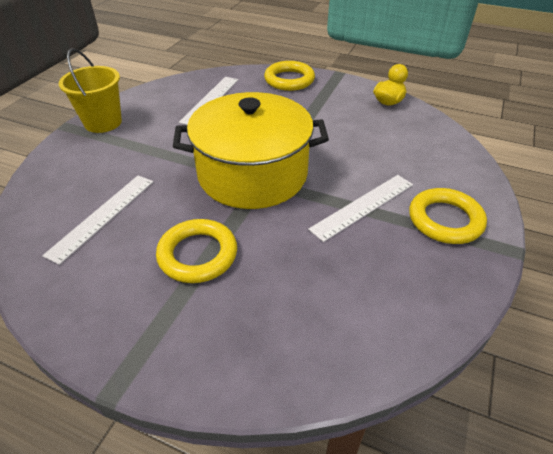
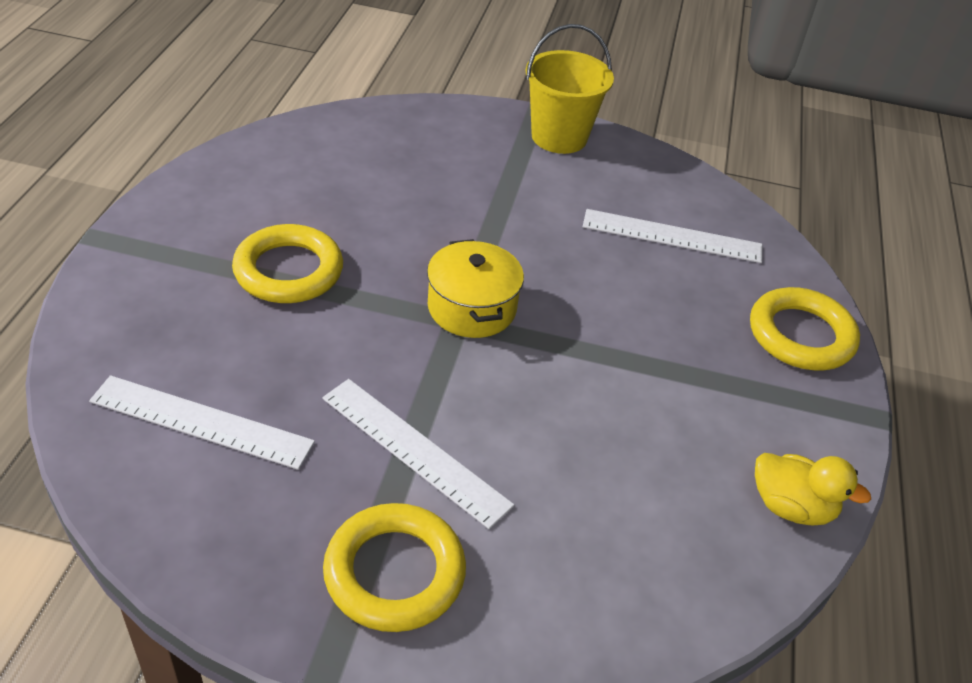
camera: 75 degrees right, 0 degrees up
(103, 216) = (352, 178): white ruler -> white ruler (201, 422)
(252, 174) = (472, 308): yellow pot -> yellow pot, size x0.49

